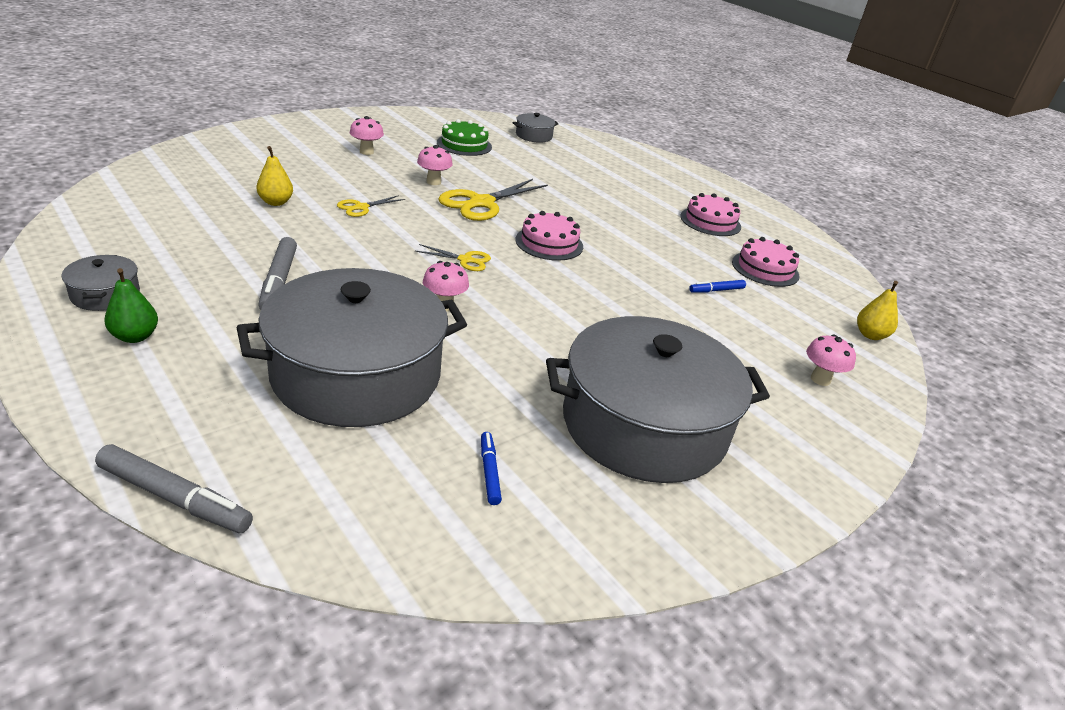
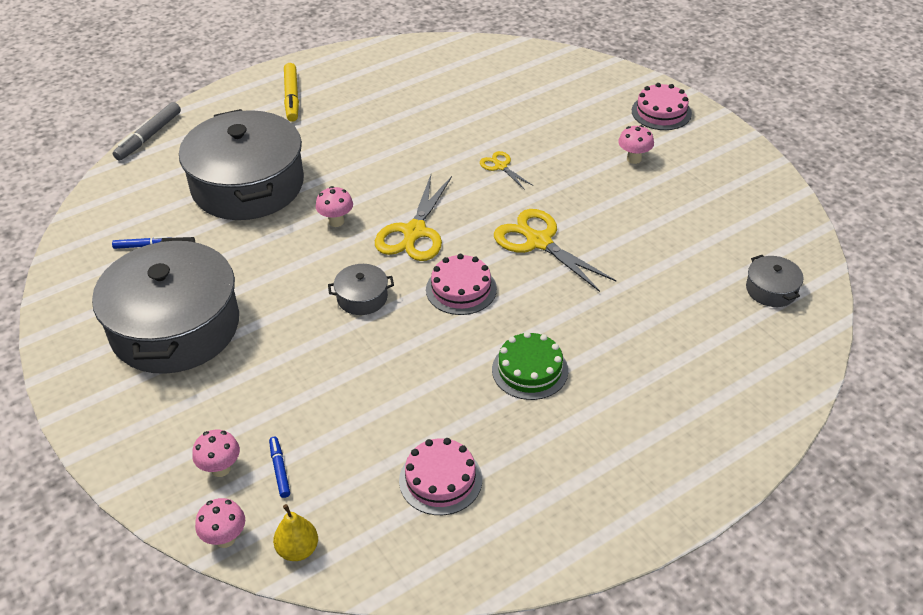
camera: 100 degrees right, 10 degrees up
(105, 294) = (339, 78): grey pot -> grey pot (362, 297)
(135, 336) = (292, 97): green pear -> yellow marker
(275, 202) = (494, 121): yellow pear -> none
(279, 281) = (364, 140): grey marker -> none
(433, 182) = (578, 207): pink mushroom -> pink mushroom (225, 539)
(464, 144) = (698, 227): green cake -> green cake (530, 370)
(465, 260) = (414, 232): yellow scissors -> yellow scissors, size x1.93
(710, 221) = (560, 448): pink cake -> pink cake (661, 112)
(716, 290) = (382, 417): blue marker -> blue marker (279, 470)

